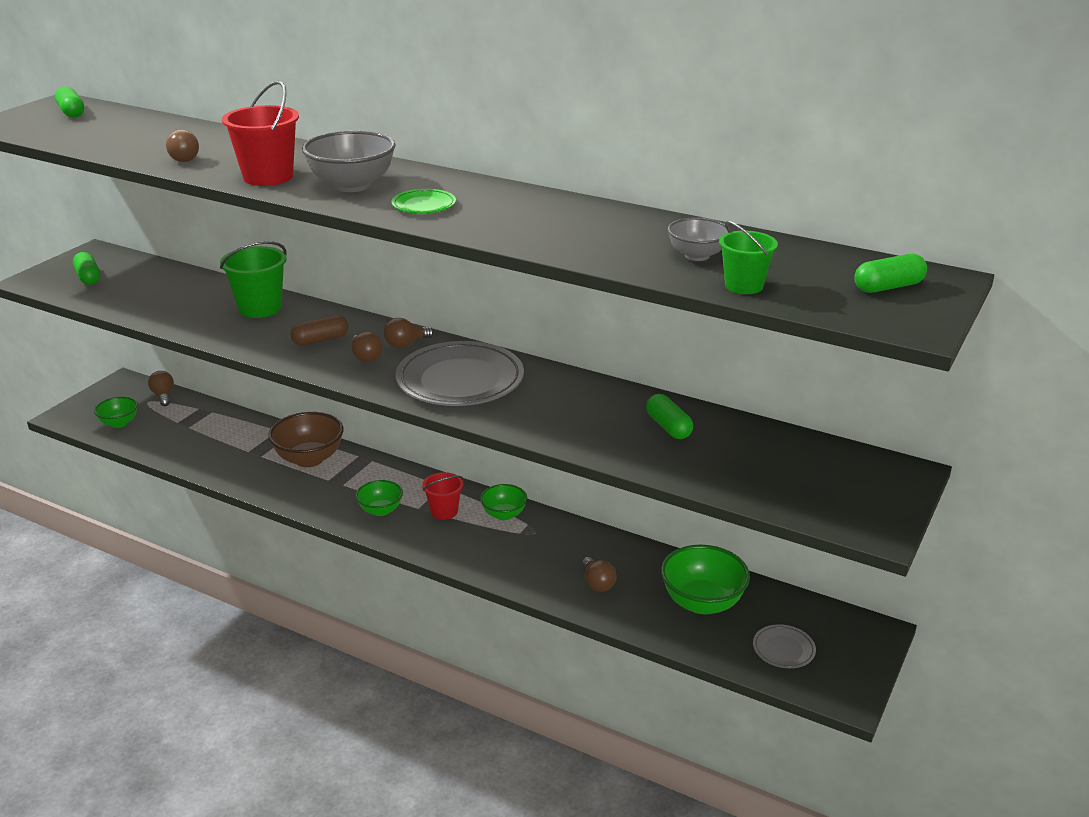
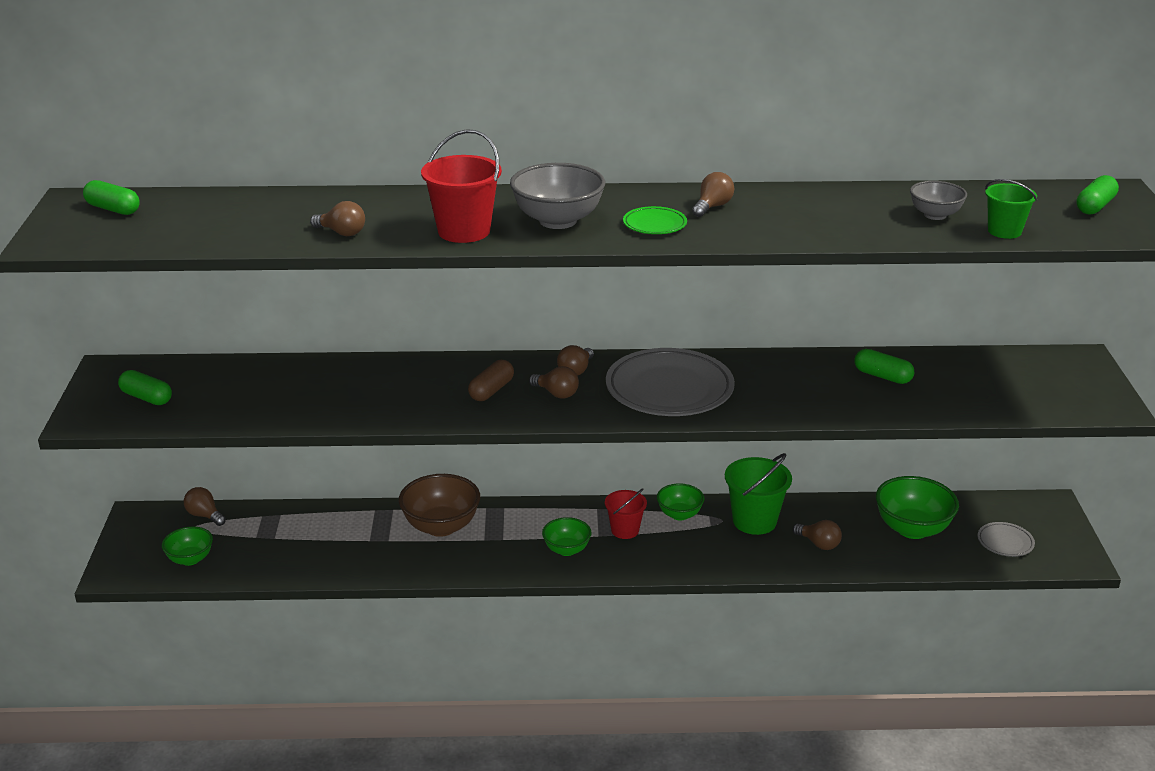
camera: 30 degrees left, 0 degrees up
(260, 308) = (386, 377): green bucket -> green bucket (754, 521)
(499, 203) = (712, 207): none -> brown light bulb

